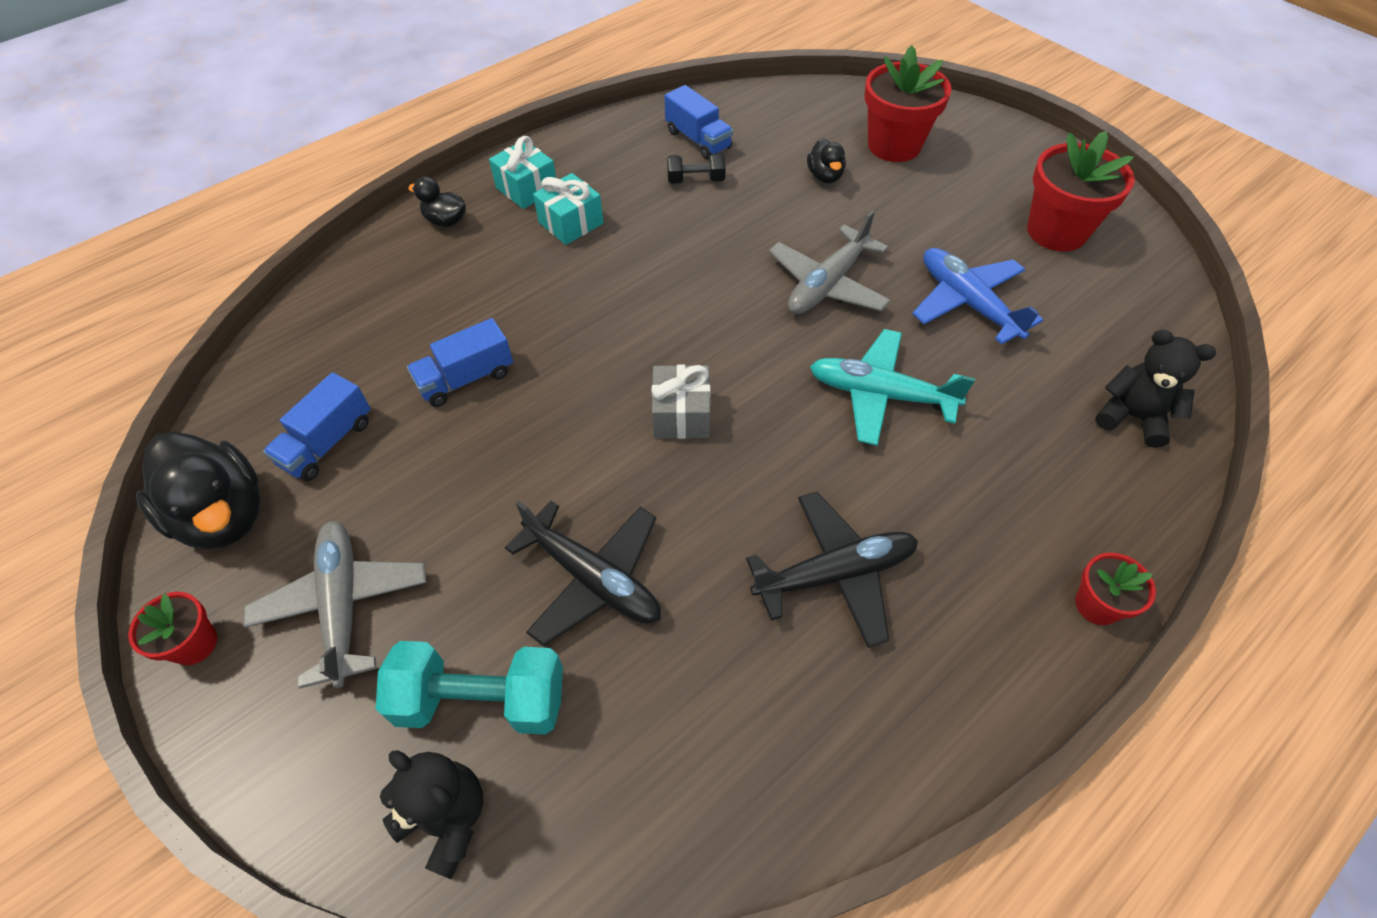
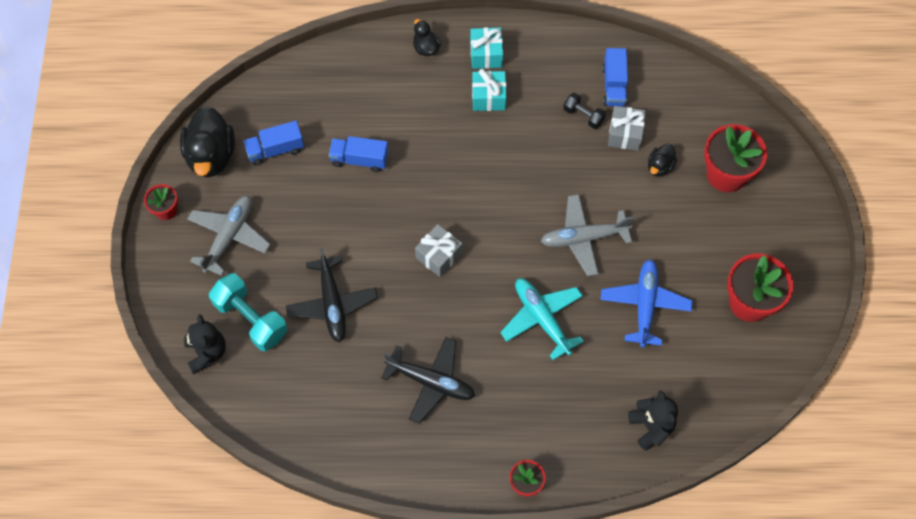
camera: 40 degrees right, 10 degrees up
(757, 171) = (625, 134): none -> grey gift

